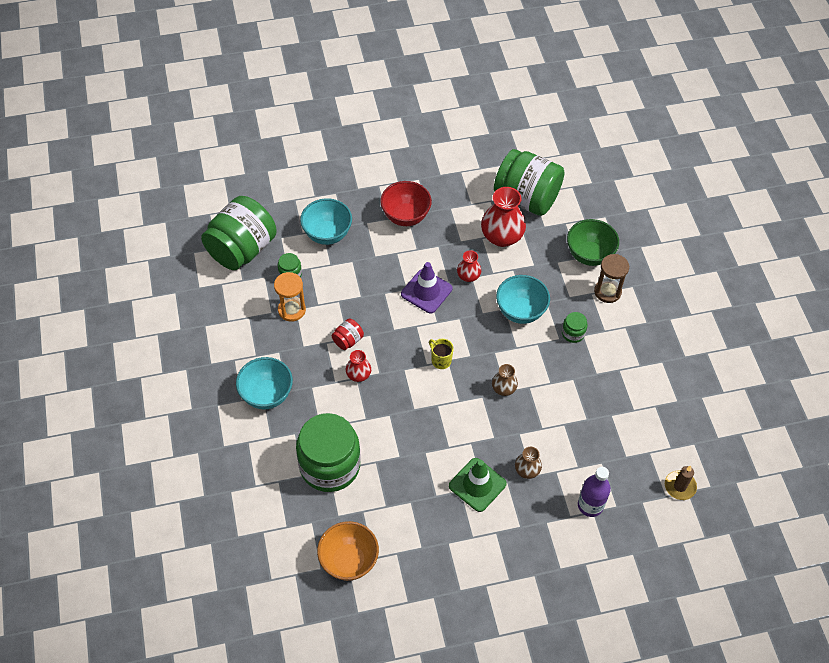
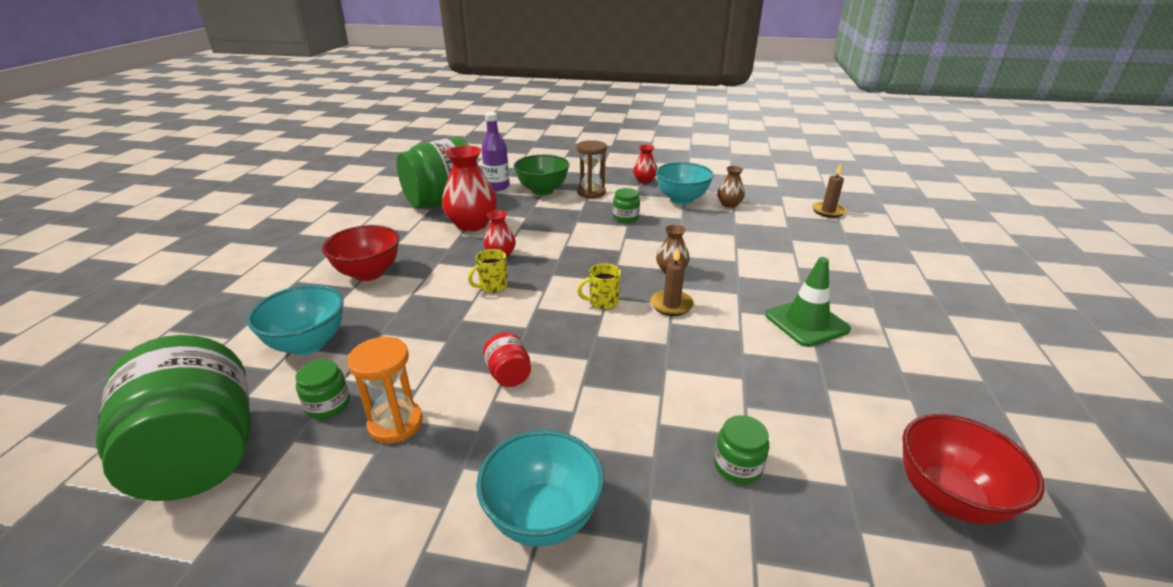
camera: 65 degrees left, 25 degrees down
(329, 465) = (738, 466): green jar -> green jar, size x0.41
(349, 561) = (948, 498): orange bowl -> red bowl
(358, 375) = (578, 381): red vase -> red vase (644, 180)
(426, 291) = (492, 287): purple traffic cone -> yellow mug
(458, 400) = (671, 305): none -> brown candle
(520, 311) = (576, 237): turquoise bowl -> turquoise bowl (681, 199)
(527, 470) = (792, 283): brown vase -> brown vase (729, 204)
(590, 505) = (846, 257): purple bottle -> purple bottle (497, 186)

